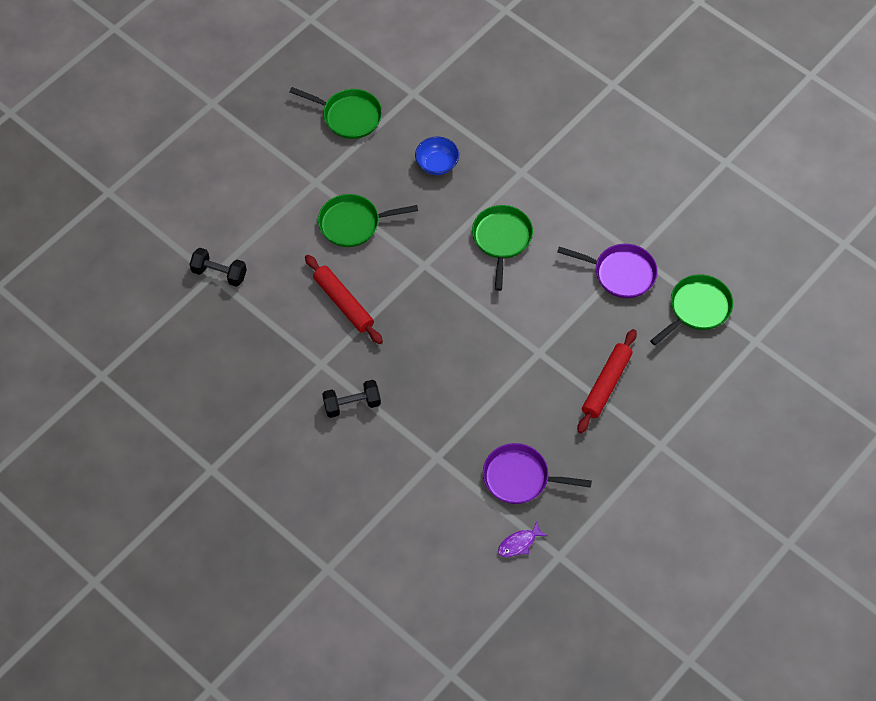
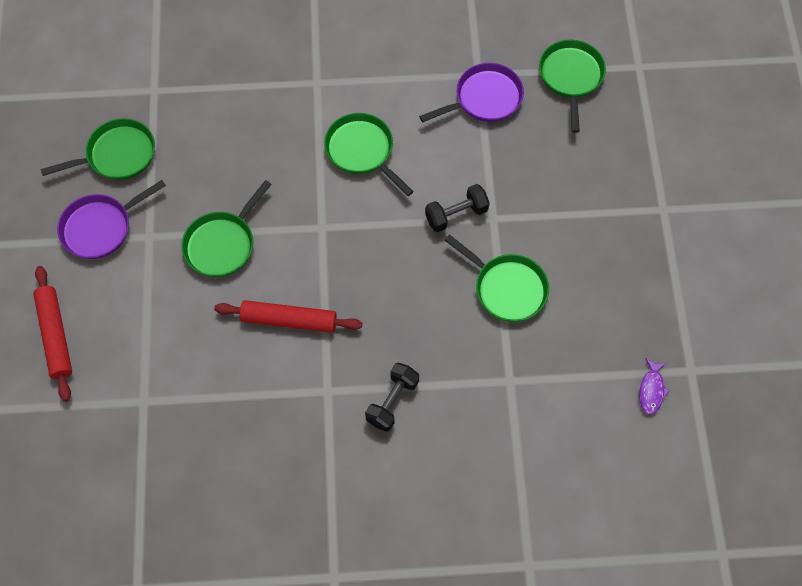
camera: 45 degrees left, 5 degrees up
(219, 273) = (148, 393): black dumbbell -> black dumbbell (456, 215)
(437, 164) = (240, 133): blue bowl -> none
(498, 402) = (507, 288): none -> green pan
(520, 478) = (592, 334): purple pan -> purple pan (100, 227)
(606, 384) = (572, 197): red rolling pin -> red rolling pin (55, 335)

